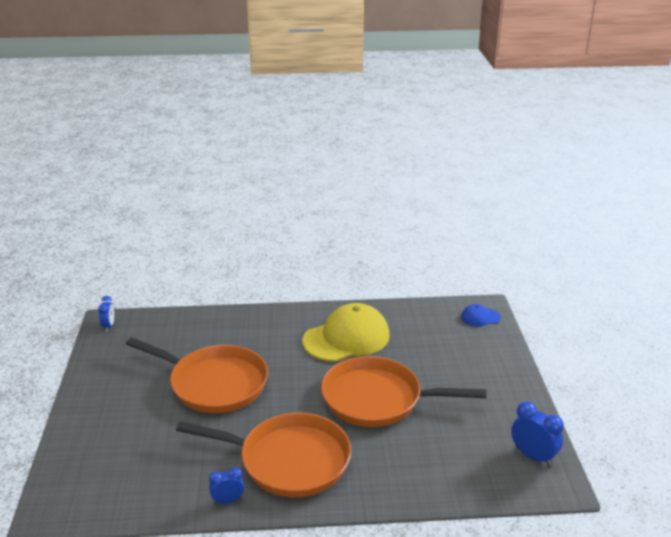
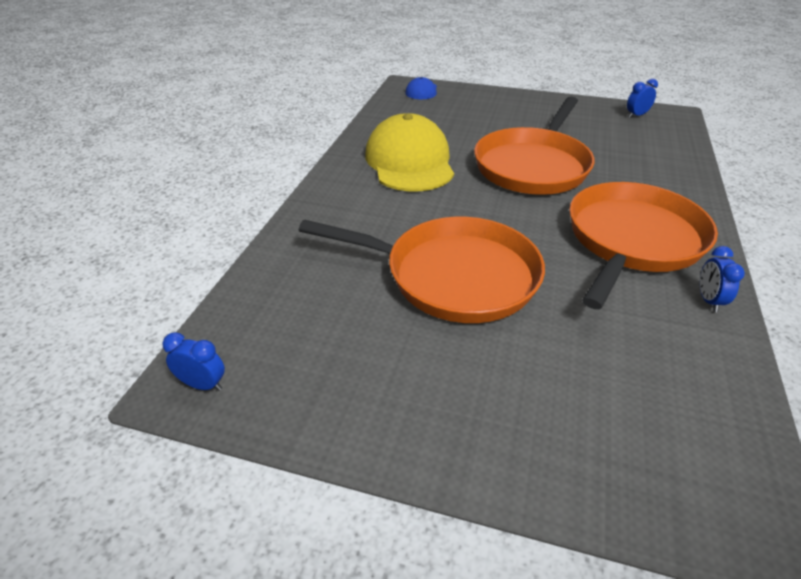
camera: 70 degrees left, 10 degrees up
(214, 383) = (454, 276): orange pan -> orange pan turned 60 degrees clockwise
(533, 456) = (636, 115): blue clock -> blue clock, size x0.63

